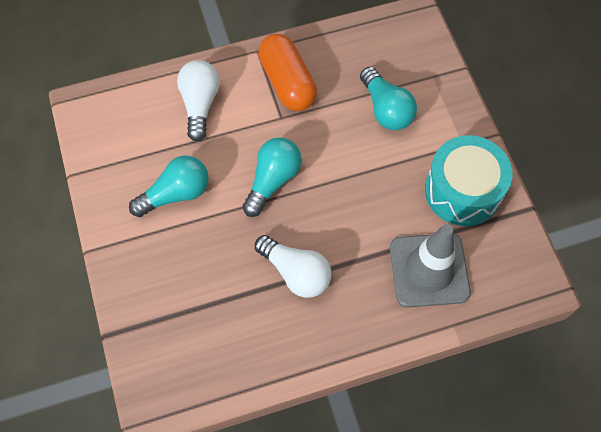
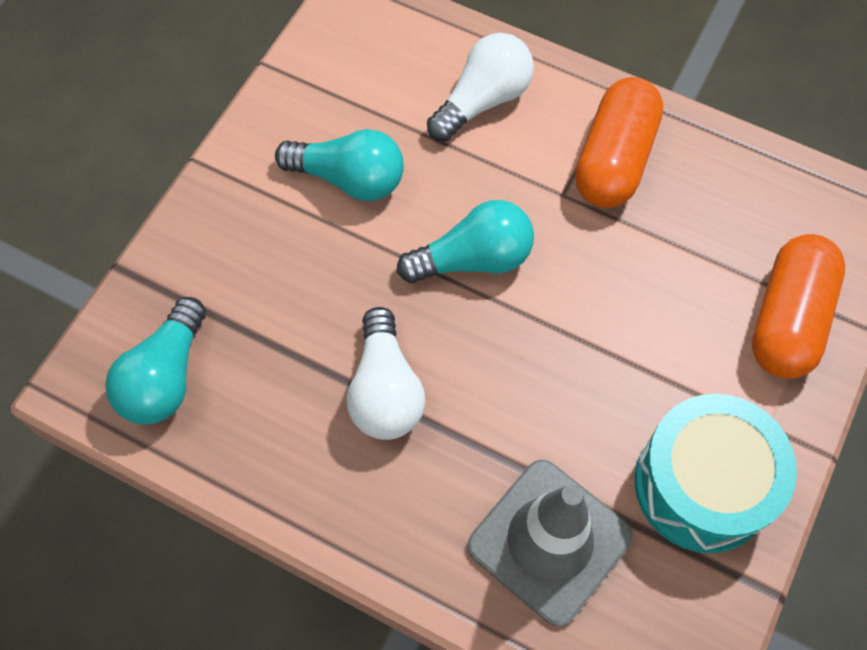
camera: 45 degrees right, 0 degrees up
(386, 109) = (708, 294): turquoise light bulb -> turquoise light bulb (165, 377)
(427, 92) = (787, 319): none -> orange capsule

